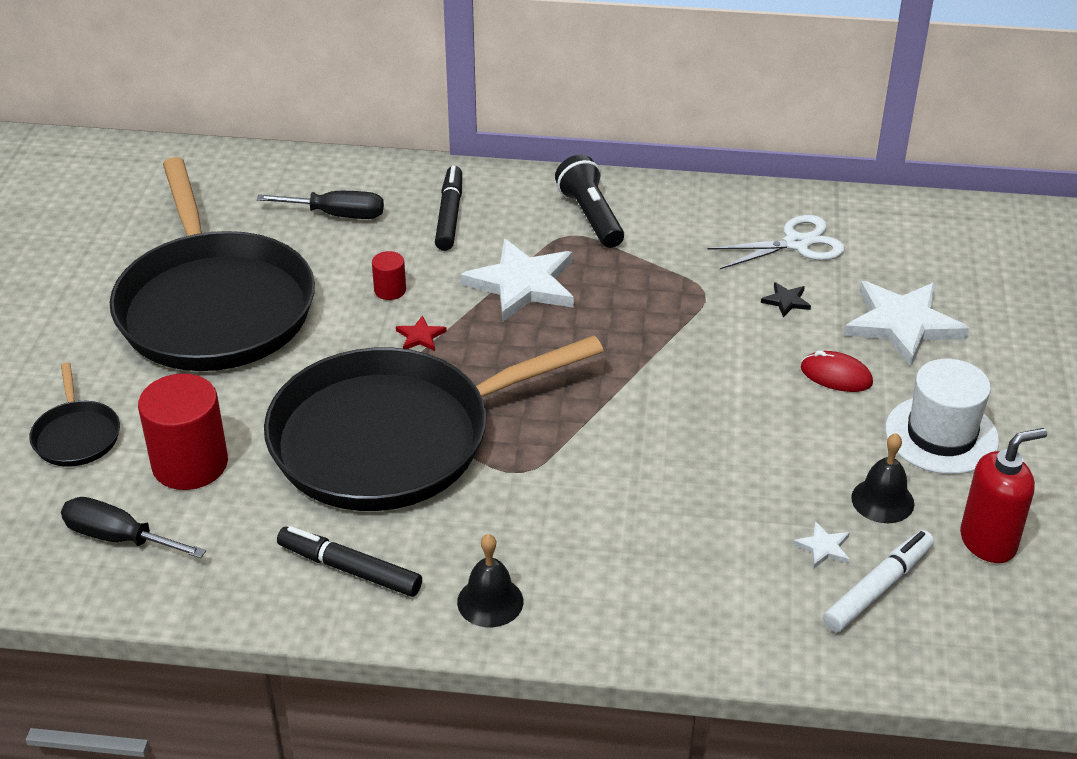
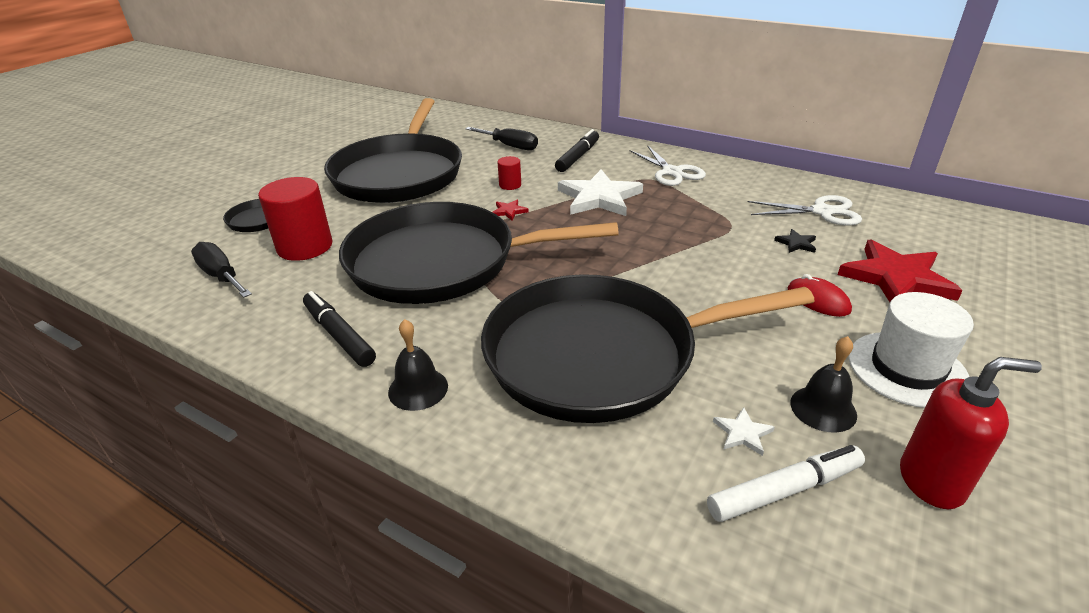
camera: 25 degrees right, 5 degrees down
(590, 216) = (672, 172): black flashlight -> white scissors
(651, 507) = (600, 355): none -> black pan
(902, 324) = (896, 278): white star -> red star

